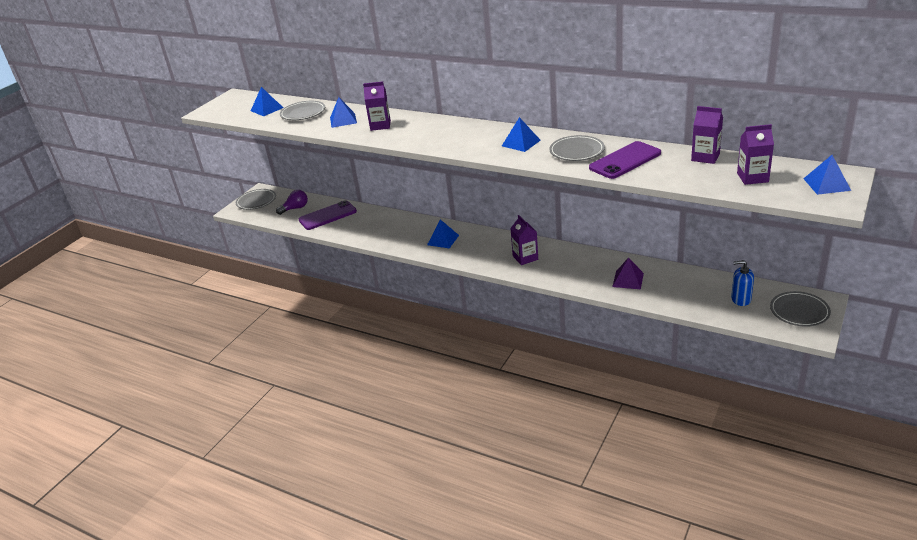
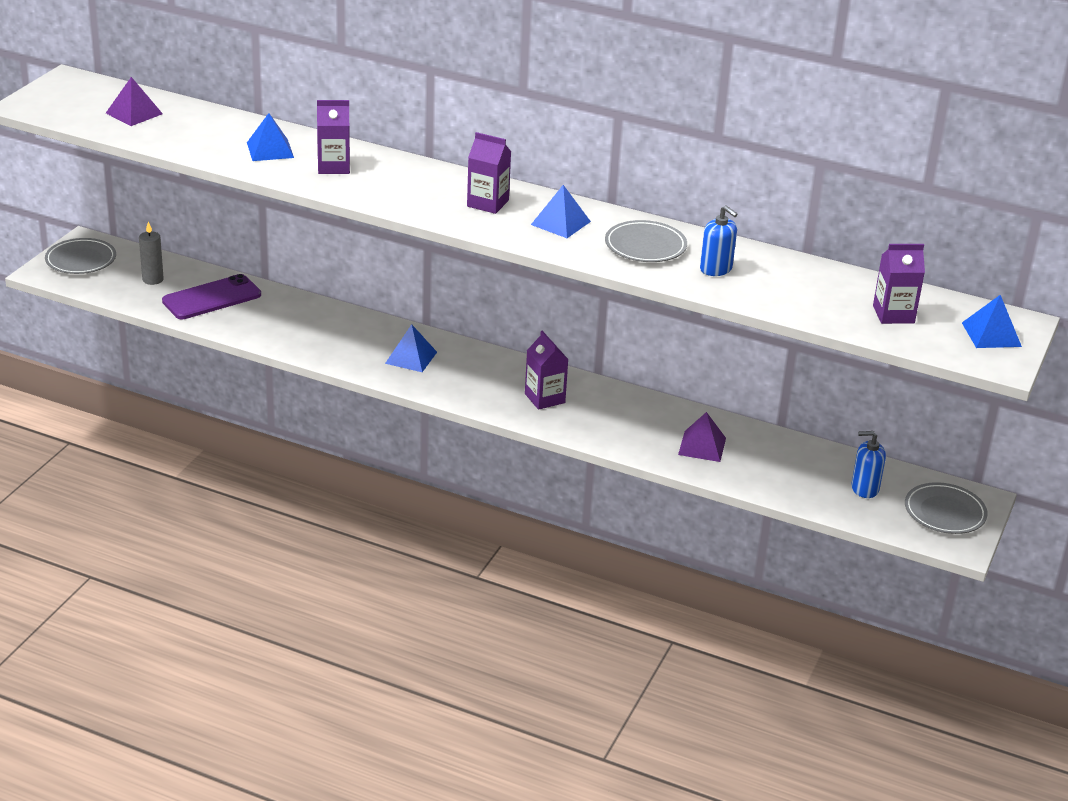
camera: 10 degrees left, 0 degrees up
(267, 109) = (134, 113): blue pyramid -> purple pyramid
(295, 208) = (153, 279): purple light bulb -> grey candle
(303, 113) = (199, 129): grey plate -> none
(625, 160) = (716, 269): purple phone -> blue soap dispenser
(705, 157) = (831, 276): purple carton -> purple carton (488, 203)

